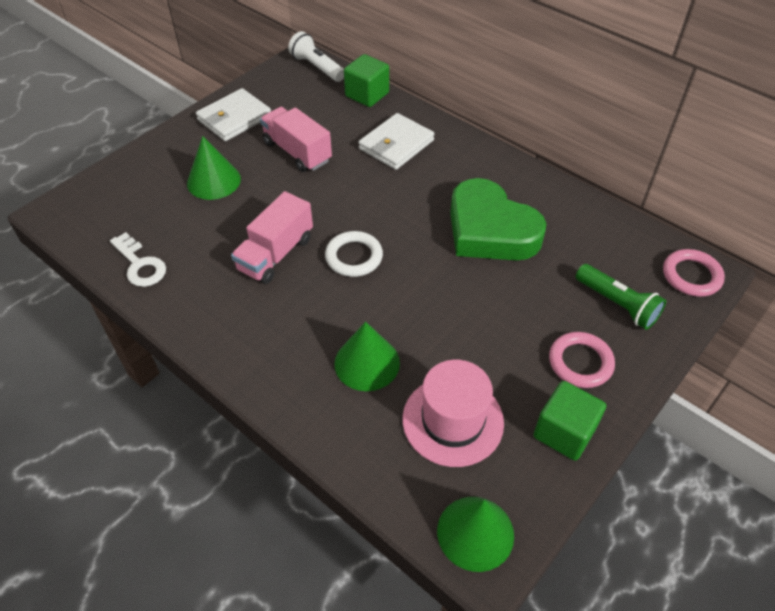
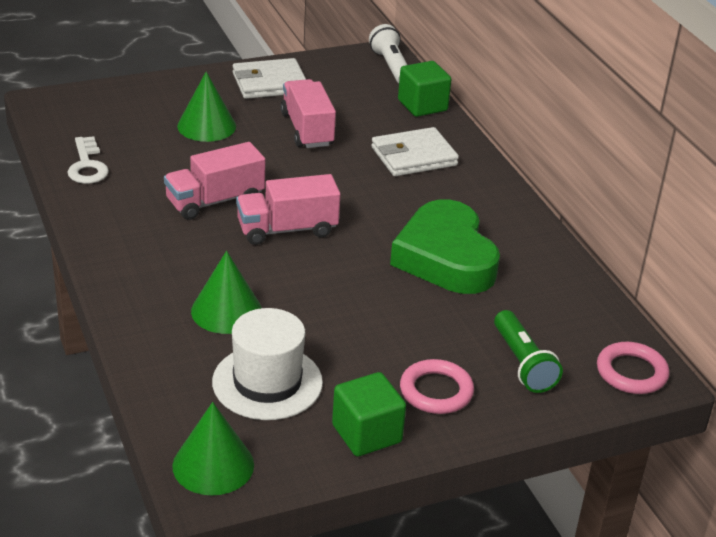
camera: 25 degrees right, 15 degrees down
(354, 257) = (287, 229): white ring -> pink truck
(452, 420) = (267, 382): pink hat -> white hat

